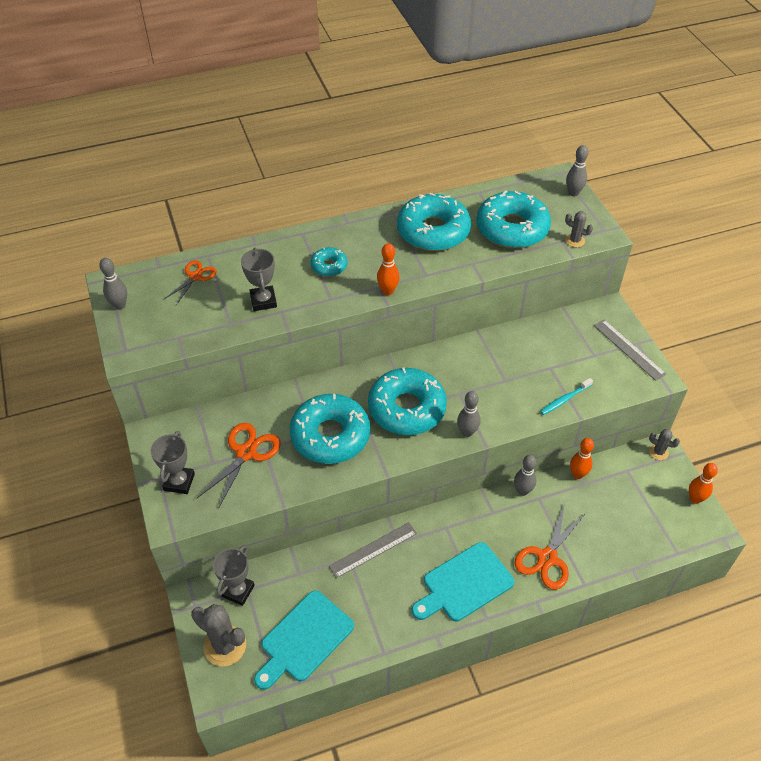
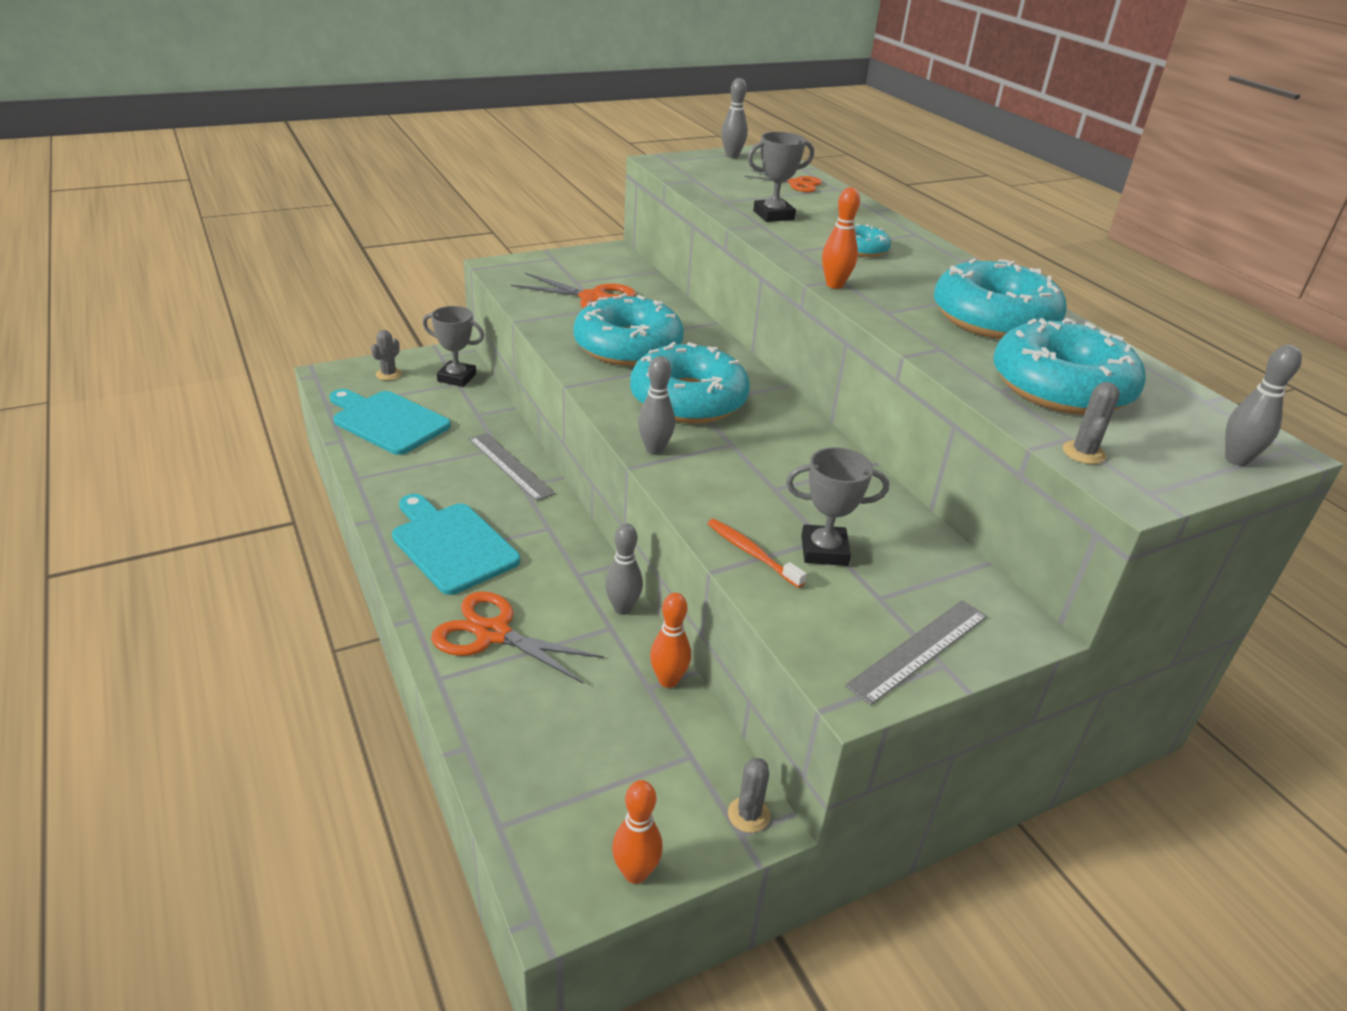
camera: 80 degrees right, 15 degrees down
(179, 482) = (548, 267): grey trophy -> grey trophy (824, 551)
(225, 646) = (388, 374): grey cactus -> grey cactus, size x0.53
(564, 399) = (751, 553): turquoise toothbrush -> orange toothbrush

